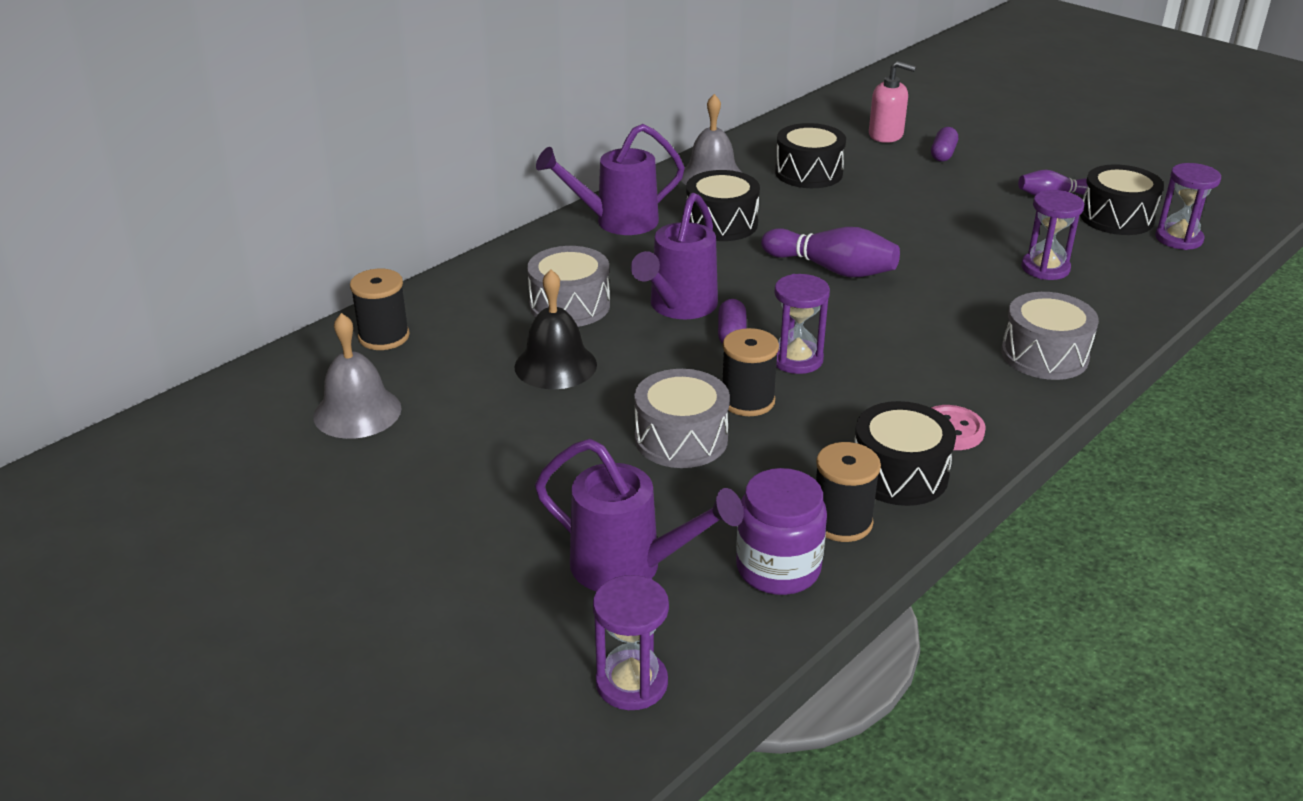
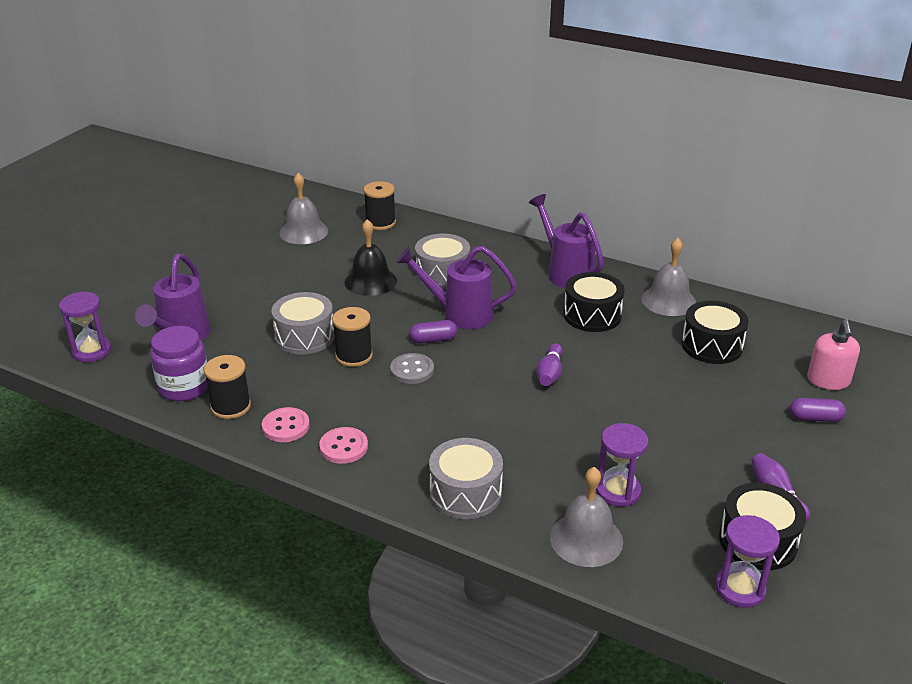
camera: 75 degrees right, 0 degrees up
(796, 359) = (412, 370): purple hourglass -> grey button
(832, 269) = (550, 373): purple bowling pin -> purple bowling pin, size x0.62
(899, 474) = (286, 426): black drum -> pink button
(1118, 298) = (586, 539): none -> grey bell

